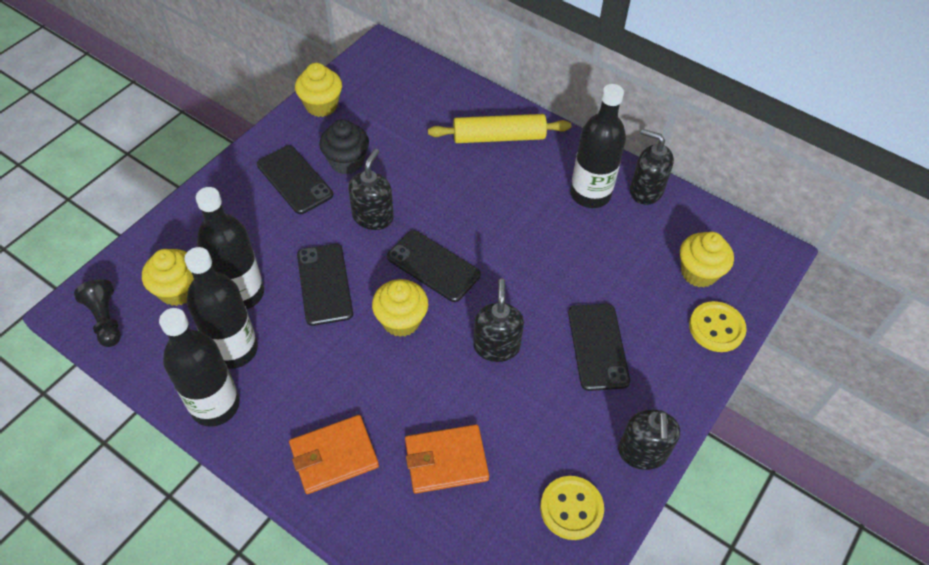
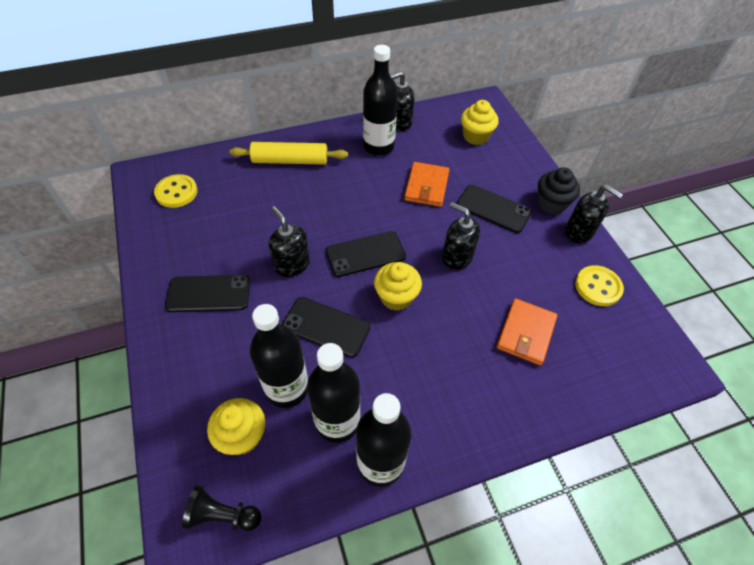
camera: 55 degrees left, 0 degrees up
(321, 105) = (153, 238): yellow cupcake -> none
(334, 456) = (480, 400): orange wallet -> orange wallet (426, 186)
(346, 162) = (225, 252): black cupcake -> black cupcake (551, 204)
(499, 137) = (290, 160): yellow rolling pin -> yellow rolling pin turned 60 degrees clockwise
(716, 328) = (518, 152): yellow button -> yellow button (176, 192)

